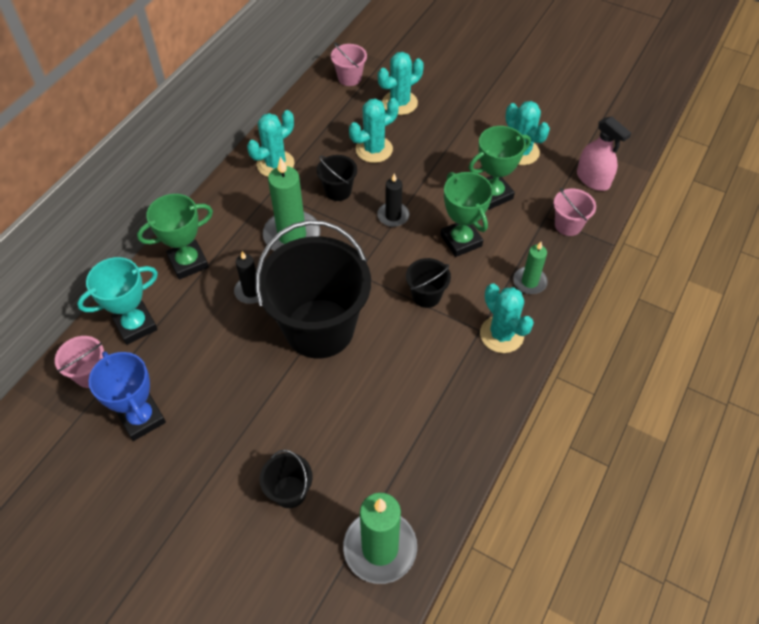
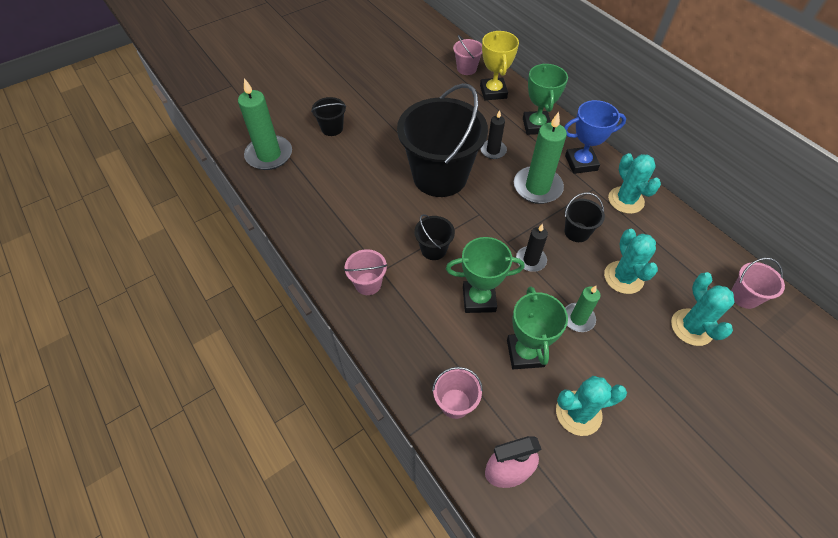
camera: 115 degrees right, 0 degrees up
(136, 325) = (493, 92): turquoise trophy -> yellow trophy
(142, 418) = (422, 82): blue trophy -> blue trophy (581, 163)
(501, 334) = (368, 283): turquoise cactus -> pink bucket
(529, 282) = (406, 331): green candle -> green candle (578, 318)

